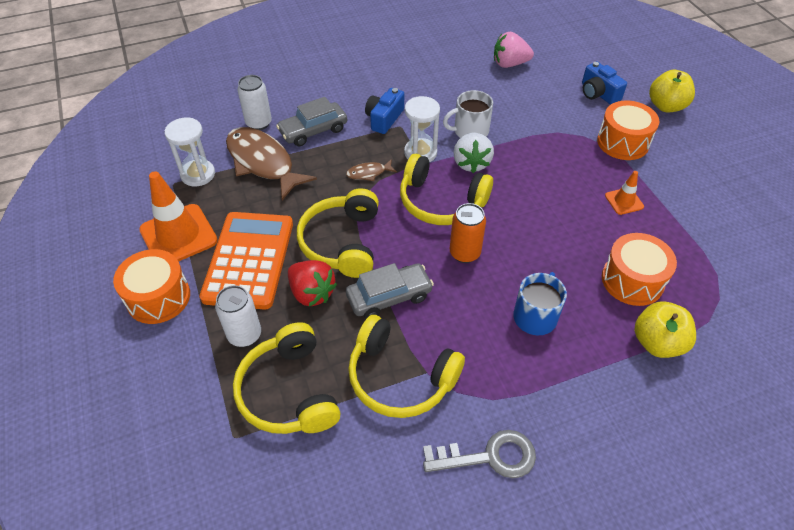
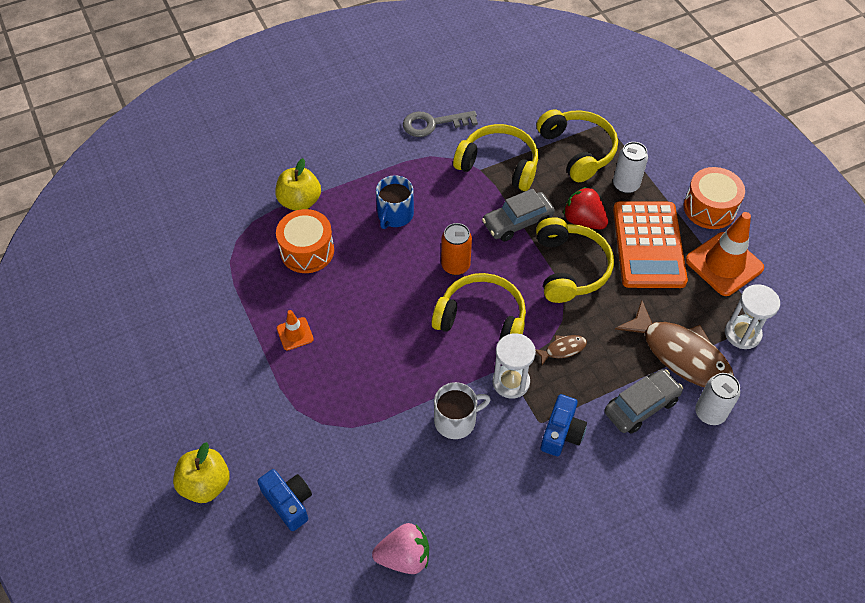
camera: 175 degrees right, 5 degrees up
(471, 163) = (453, 371): white strawberry -> none
(623, 142) = (276, 416): orange drum -> none

